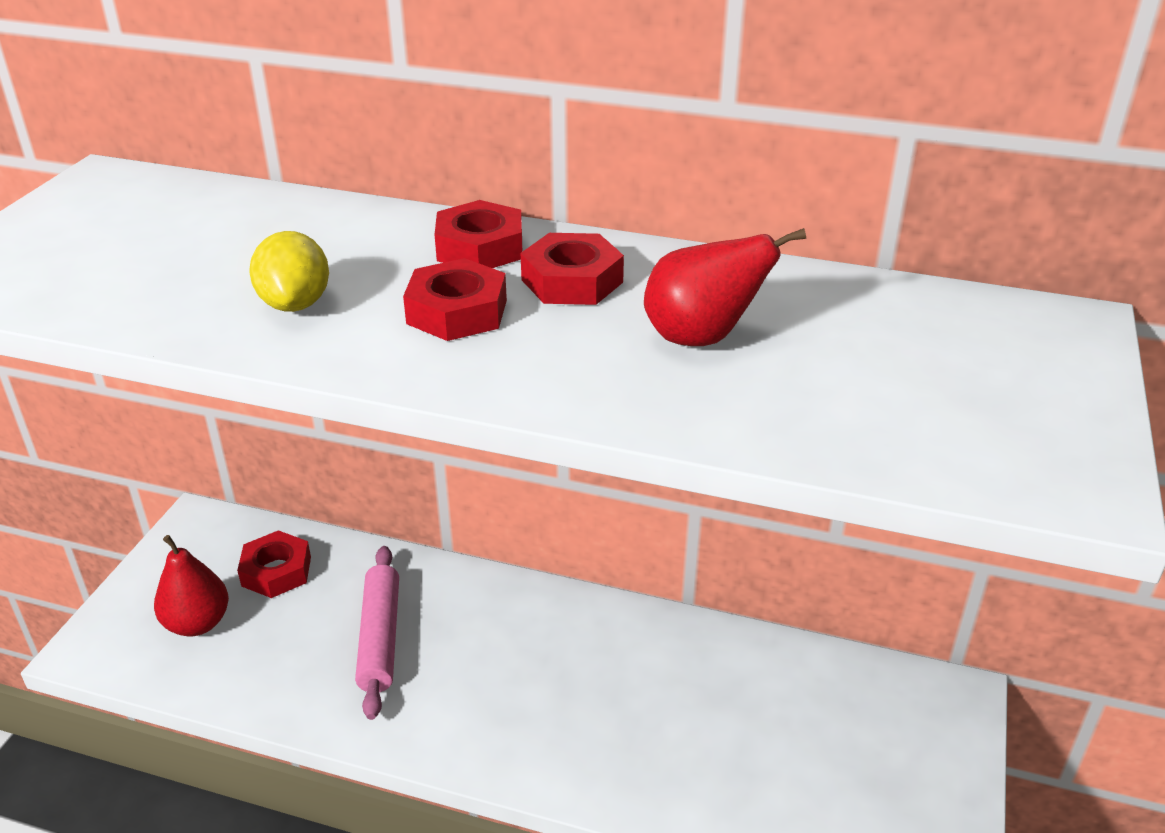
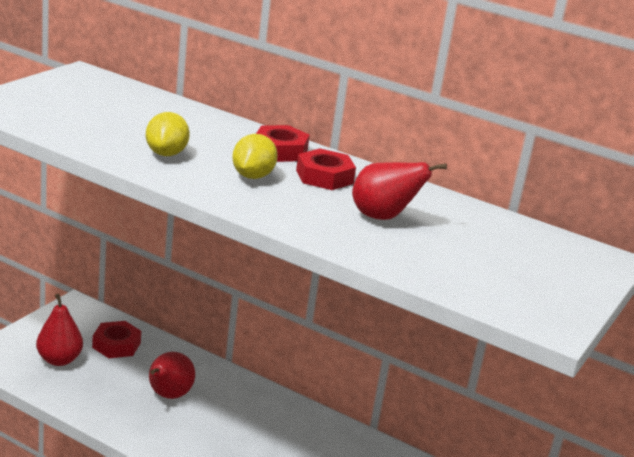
camera: 10 degrees right, 10 degrees down
(380, 638) = (168, 395): pink rolling pin -> red pear
(457, 312) = (252, 176): red nut -> yellow lemon

